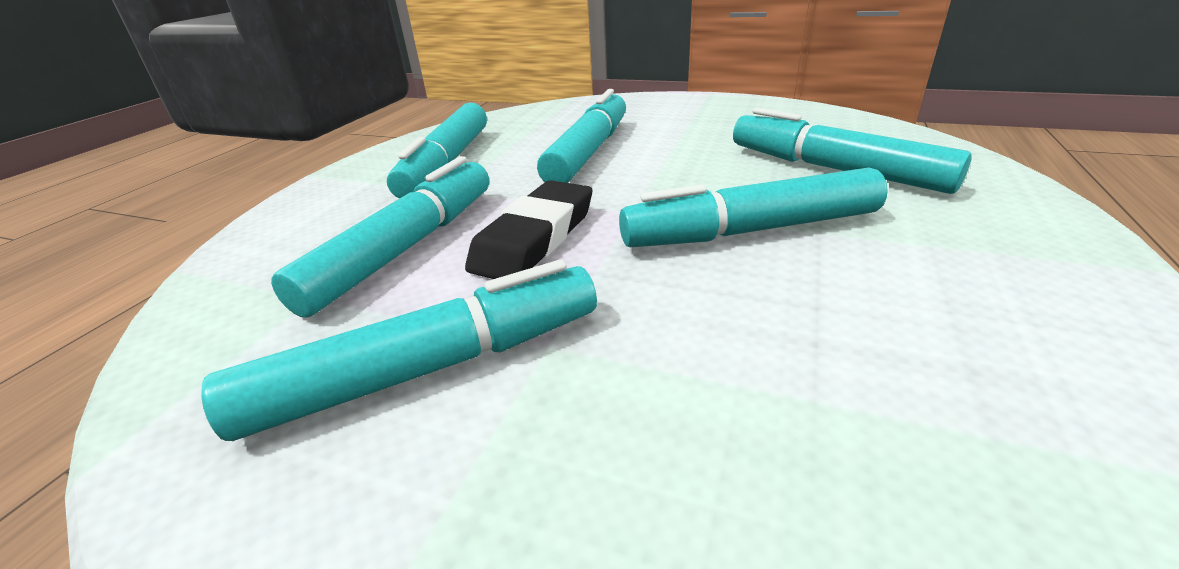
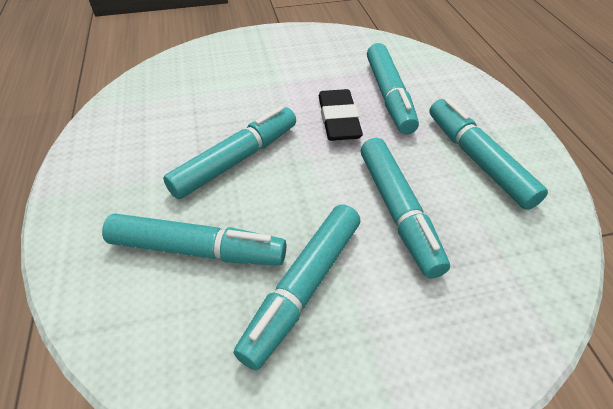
camera: 145 degrees right, 15 degrees up
(427, 368) = (312, 65): turquoise marker -> turquoise marker (304, 287)

